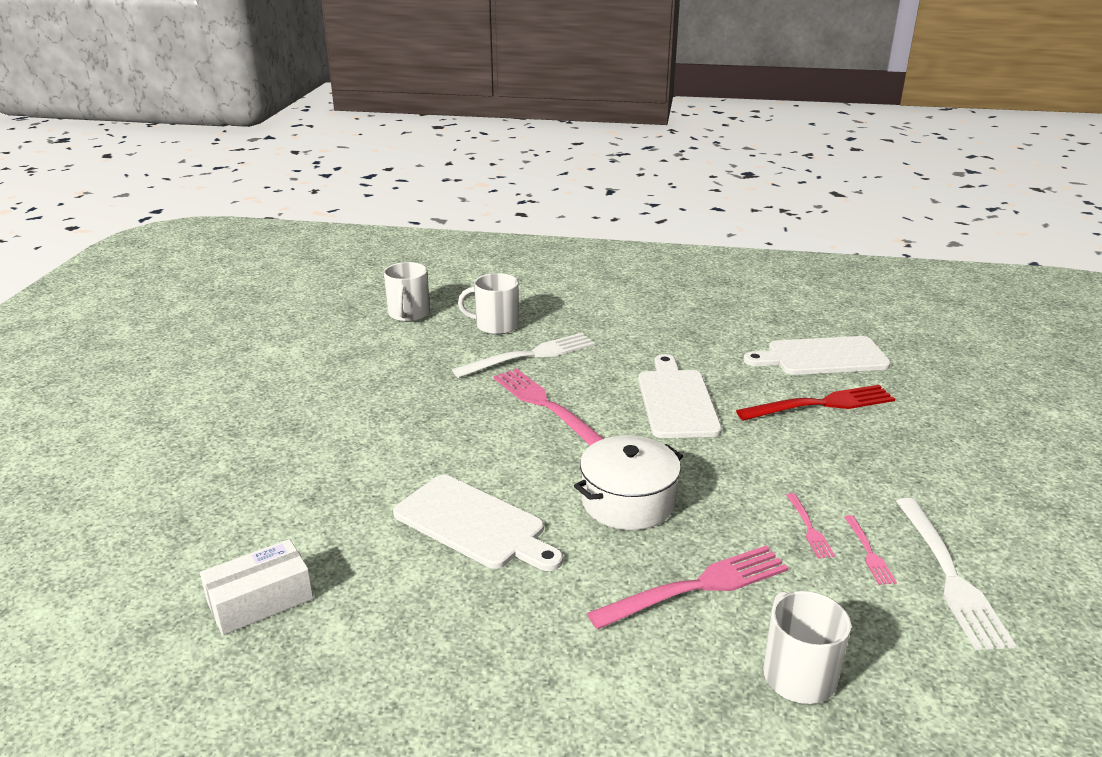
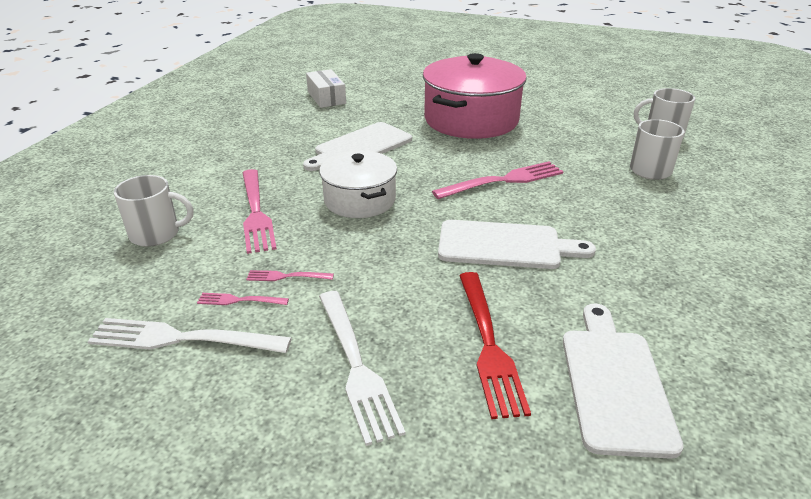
camera: 100 degrees right, 5 degrees up
(368, 434) = (471, 120): none -> pink pot
(530, 355) = (591, 181): white fork -> white fork (356, 366)

